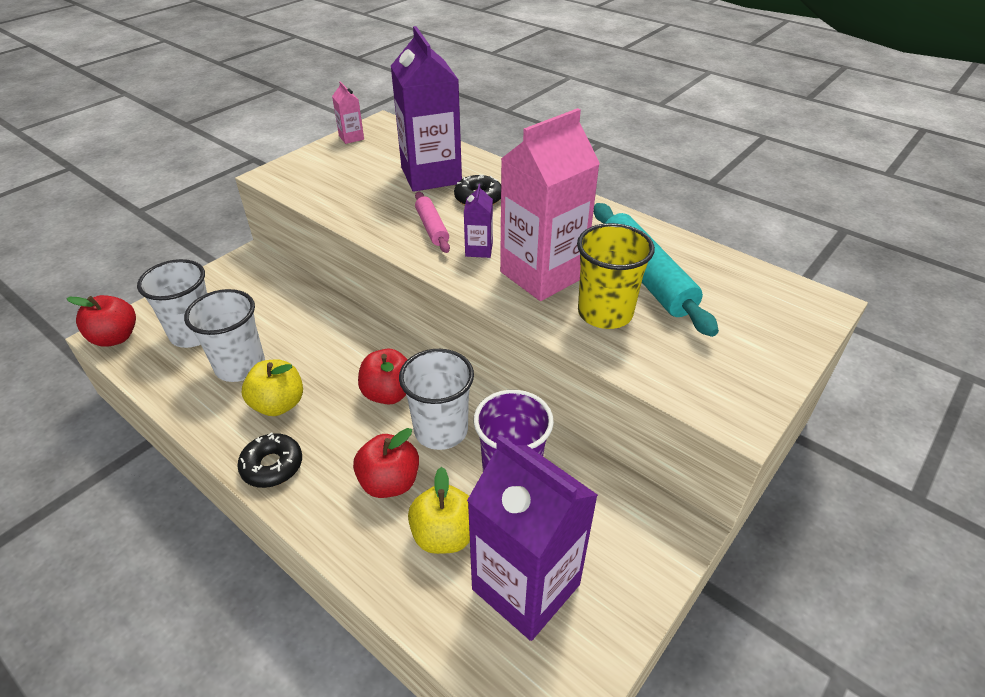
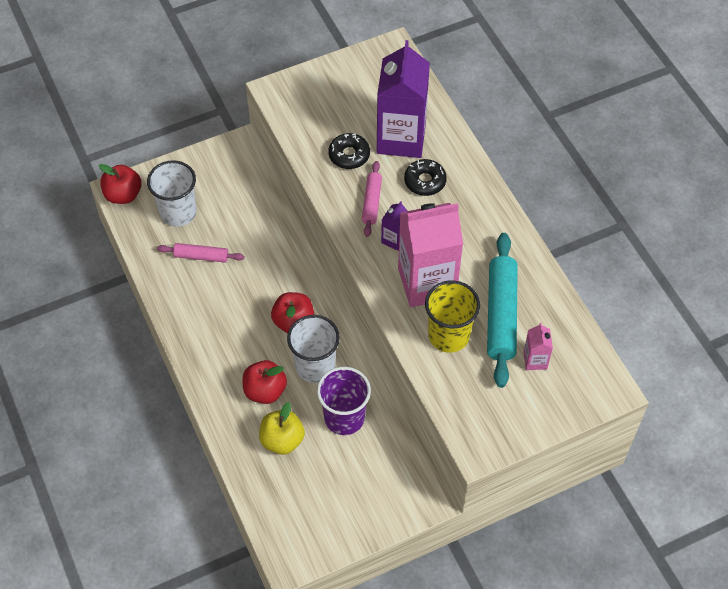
camera: 25 degrees right, 15 degrees up
(240, 366) = (201, 256): white cup -> pink rolling pin
(272, 466) = (197, 348): black donut -> black donut (349, 155)
(278, 404) = (216, 301): yellow apple -> none
(351, 137) = (357, 61): pink carton -> pink carton (535, 360)
(526, 587) = (313, 491): purple carton -> none

